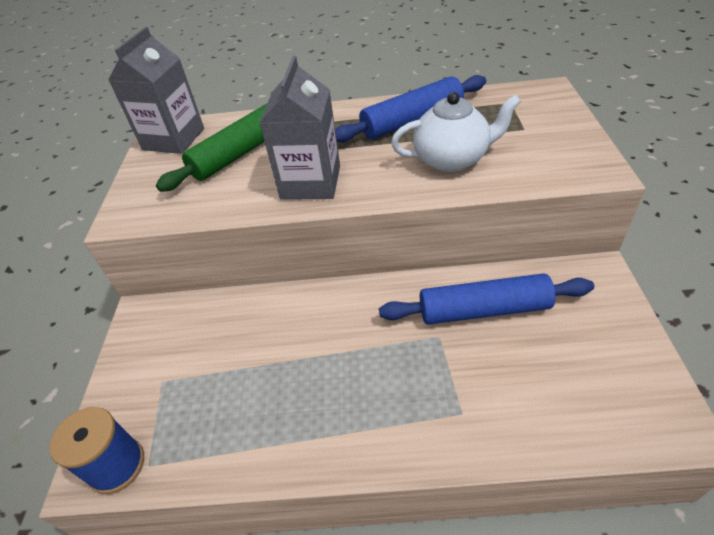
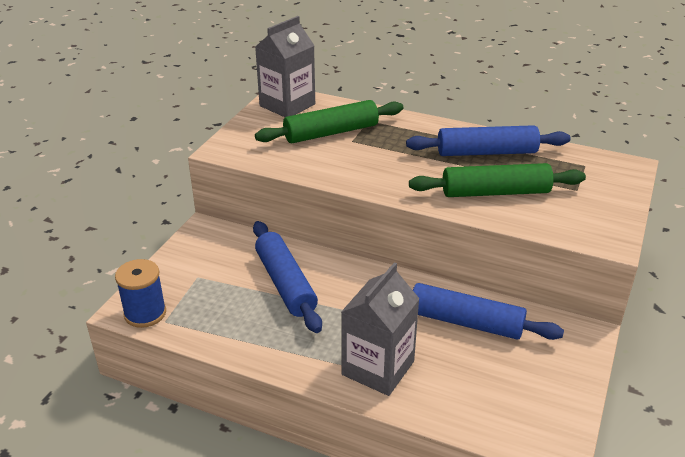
camera: 20 degrees right, 10 degrees down
(270, 345) = (285, 283): none -> blue rolling pin
(310, 182) = (371, 172): grey carton -> grey carton (378, 368)
(452, 159) = (495, 192): white teapot -> green rolling pin

